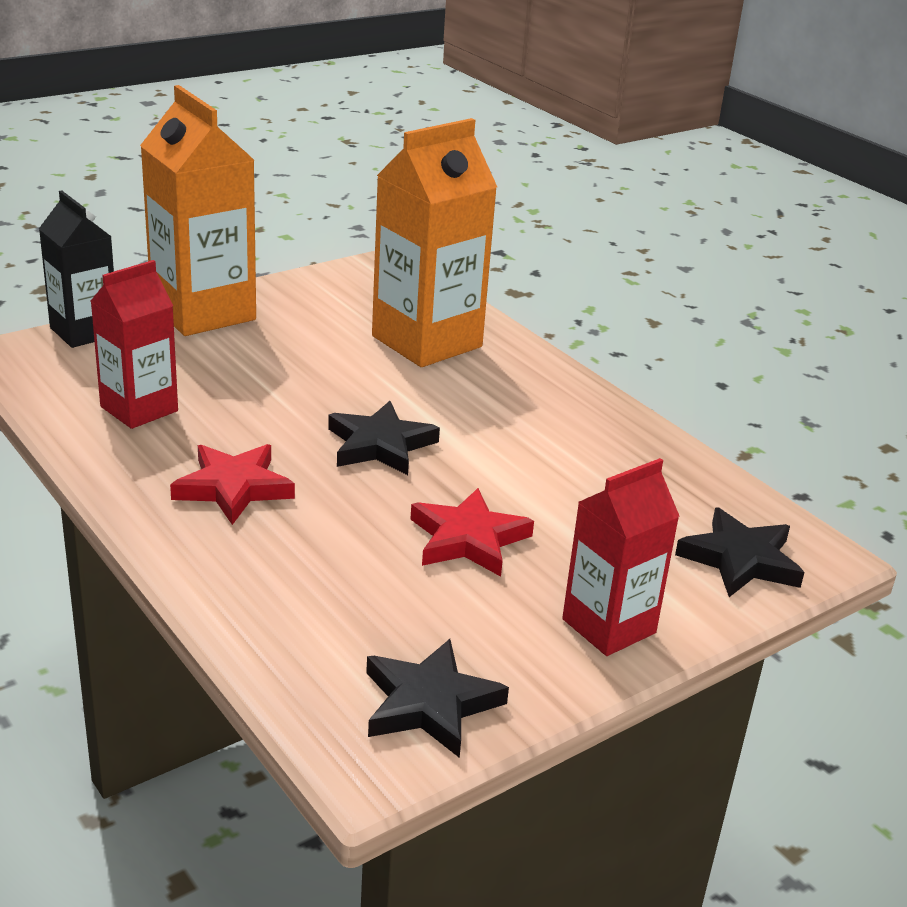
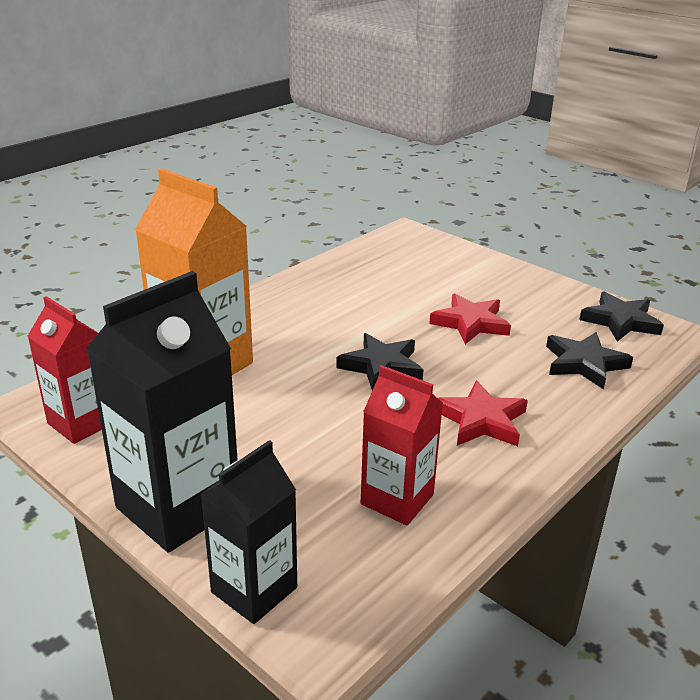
camera: 100 degrees left, 0 degrees up
(203, 312) = (178, 507): orange carton -> black carton
(609, 626) = (515, 279): red carton -> red carton (81, 423)
(740, 559) = (428, 249): black star -> black star (584, 363)

